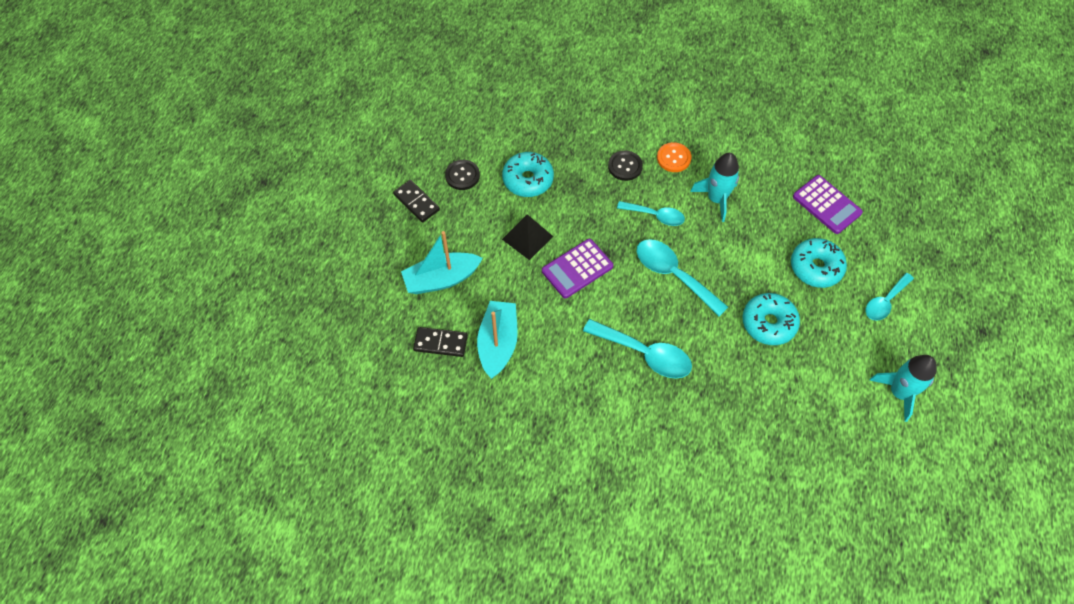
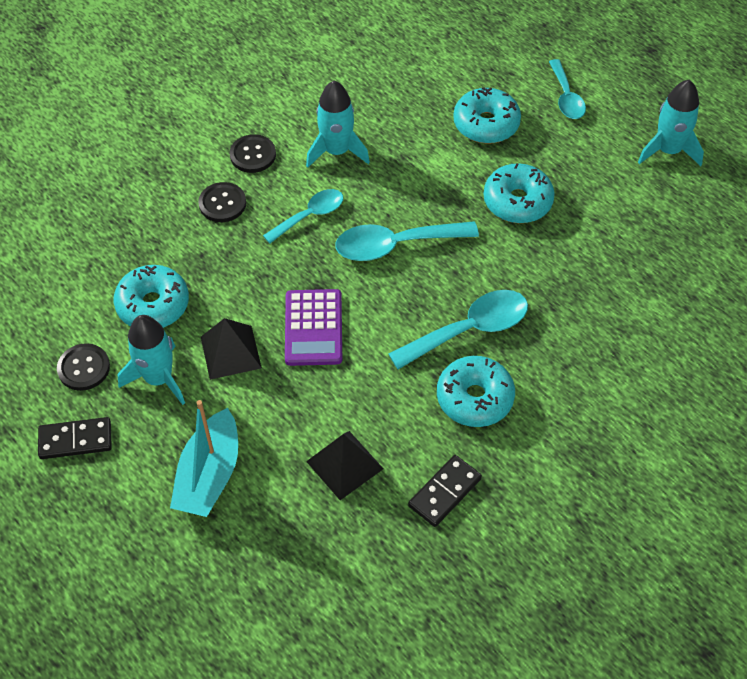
camera: 55 degrees left, 5 degrees down
(440, 343) = (296, 527): black domino -> black domino (445, 492)
(483, 214) = (158, 378): none -> turquoise rocket
(498, 343) = (345, 465): turquoise boat -> black pyramid
(597, 386) = (474, 398): none -> turquoise donut
(673, 158) = (253, 155): orange button -> black button
(826, 205) = (423, 70): purple calculator -> none

